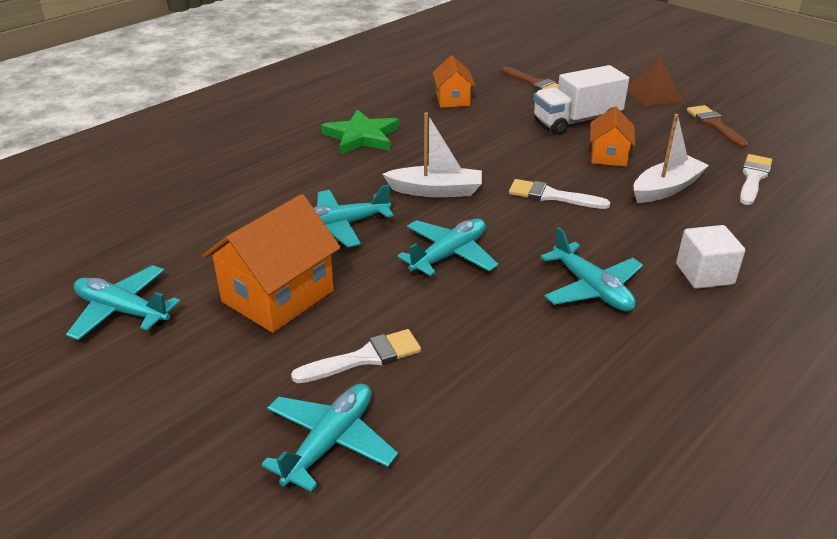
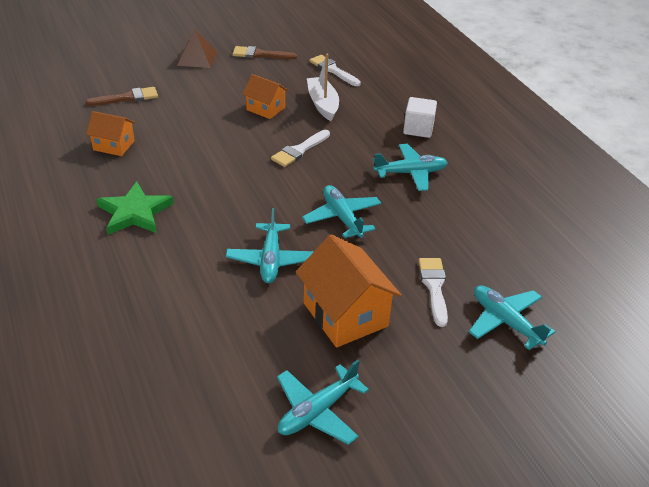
camera: 70 degrees left, 5 degrees up
(436, 191) = (254, 198): white boat -> none
(576, 121) = (206, 103): white truck -> none

